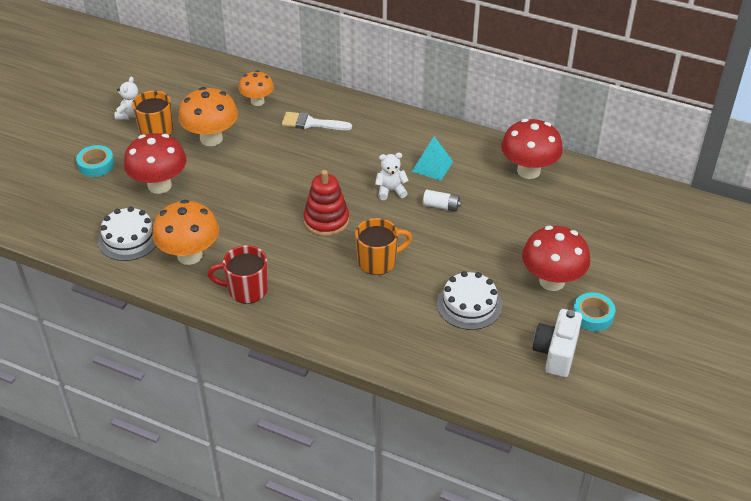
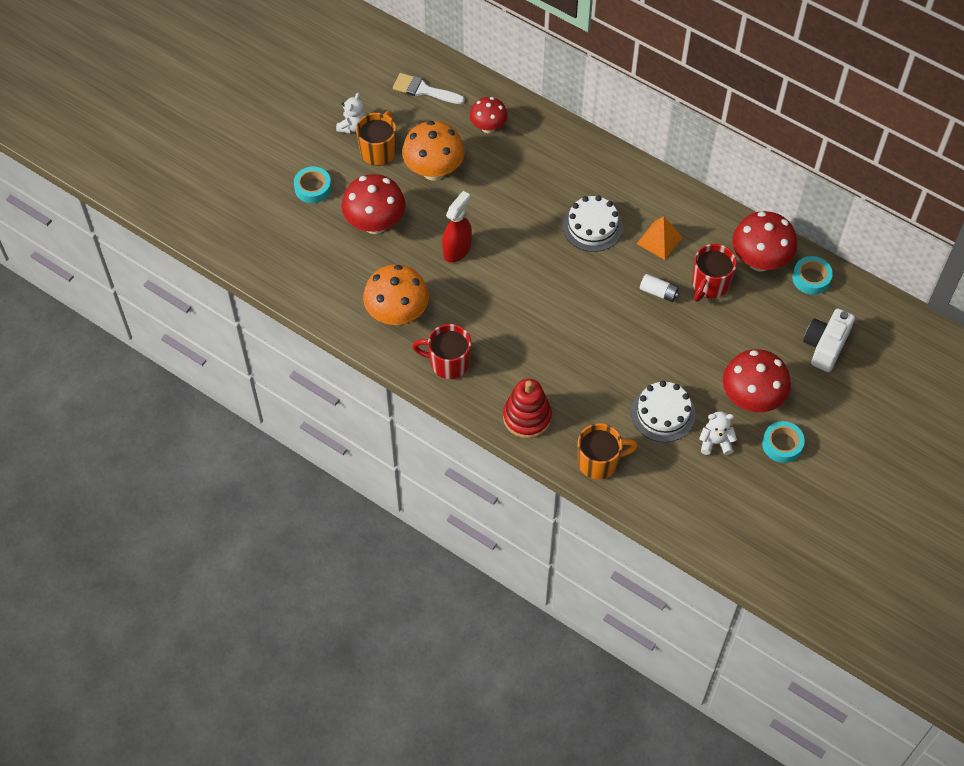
camera: 10 degrees right, 15 degrees up
(129, 238) = (339, 285): white cake -> white cake (592, 226)
(242, 196) = (457, 249): none -> red spray bottle
(257, 101) = (488, 127): orange mushroom -> red mushroom
(311, 123) = (541, 165): white brush -> white brush (423, 90)
(326, 221) = (538, 293): red stacking toy -> red stacking toy (527, 417)
(378, 261) = (582, 349): orange mug -> orange mug (599, 462)
(391, 191) = (610, 265): white teddy bear -> white teddy bear (715, 442)
(432, 166) = (659, 240): turquoise pyramid -> orange pyramid
(487, 194) = (709, 284): none -> red mug
(556, 353) = (735, 480): white camera -> white camera (825, 347)
(579, 178) = (811, 278): none -> turquoise tape

